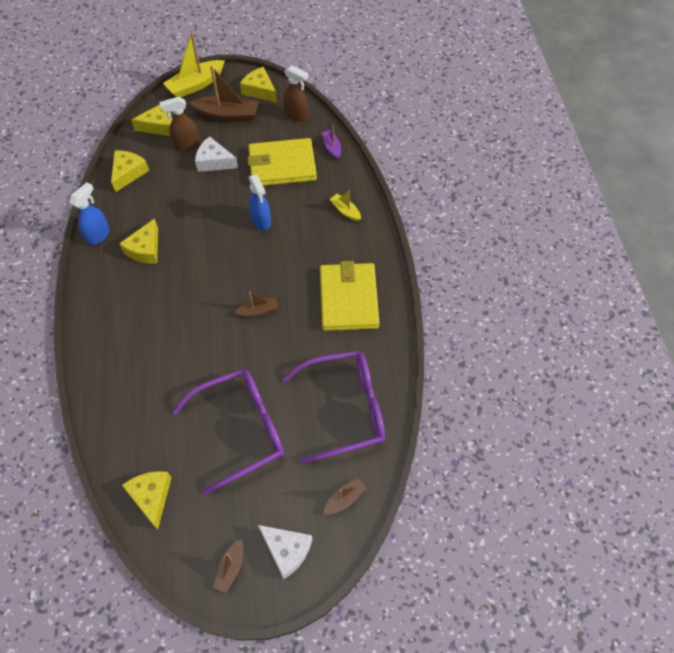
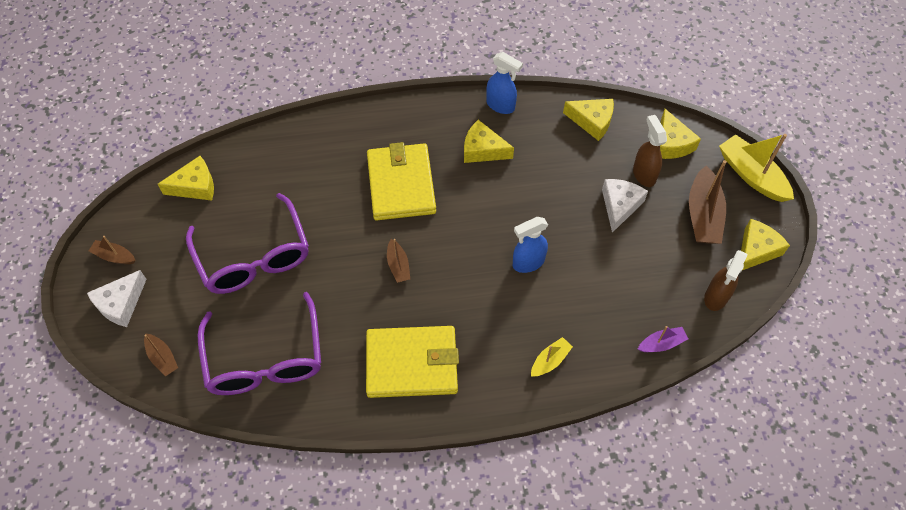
camera: 90 degrees right, 0 degrees up
(282, 165) = (622, 282): yellow wallet -> yellow wallet (401, 184)

